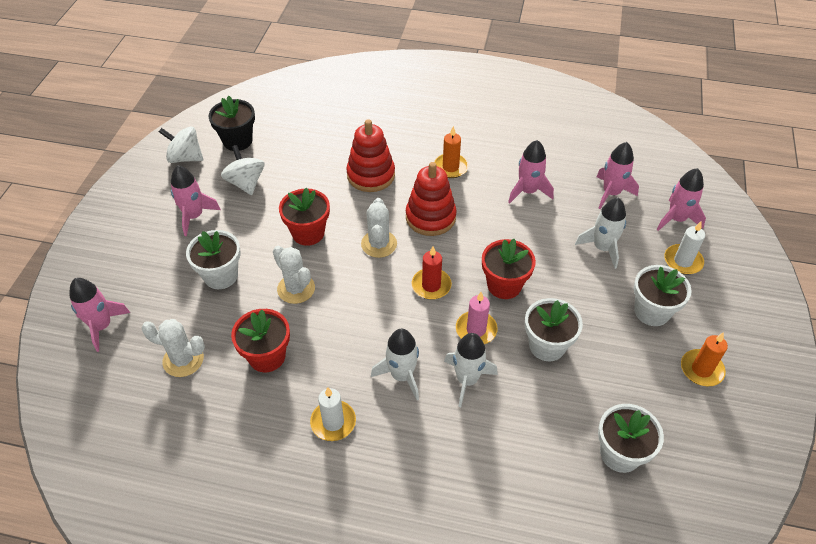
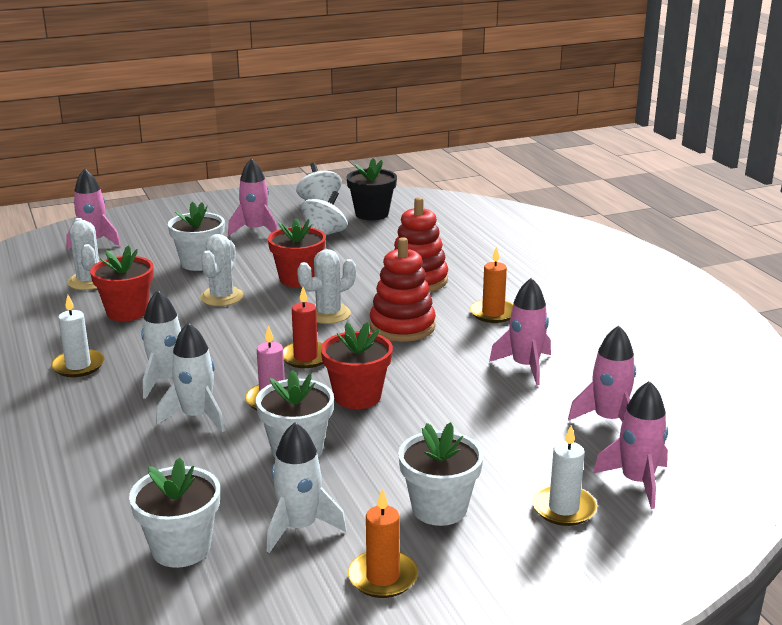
camera: 55 degrees right, 25 degrees down
(602, 248) = (502, 441): white rocket -> white rocket (299, 527)

